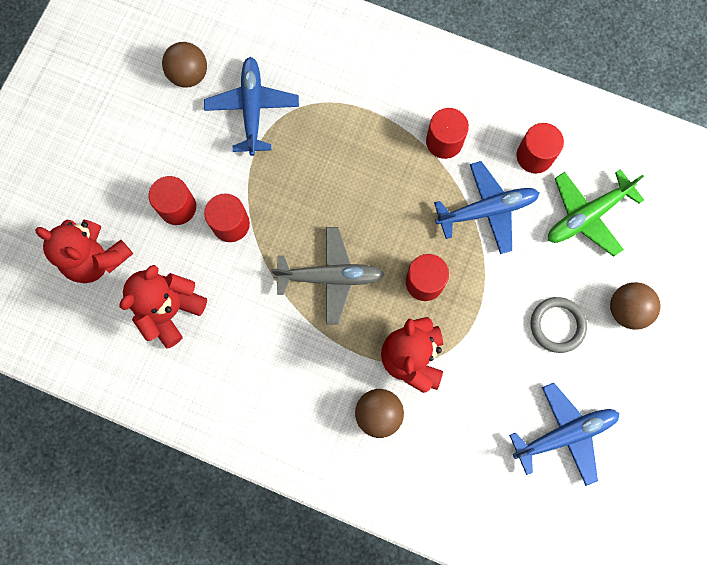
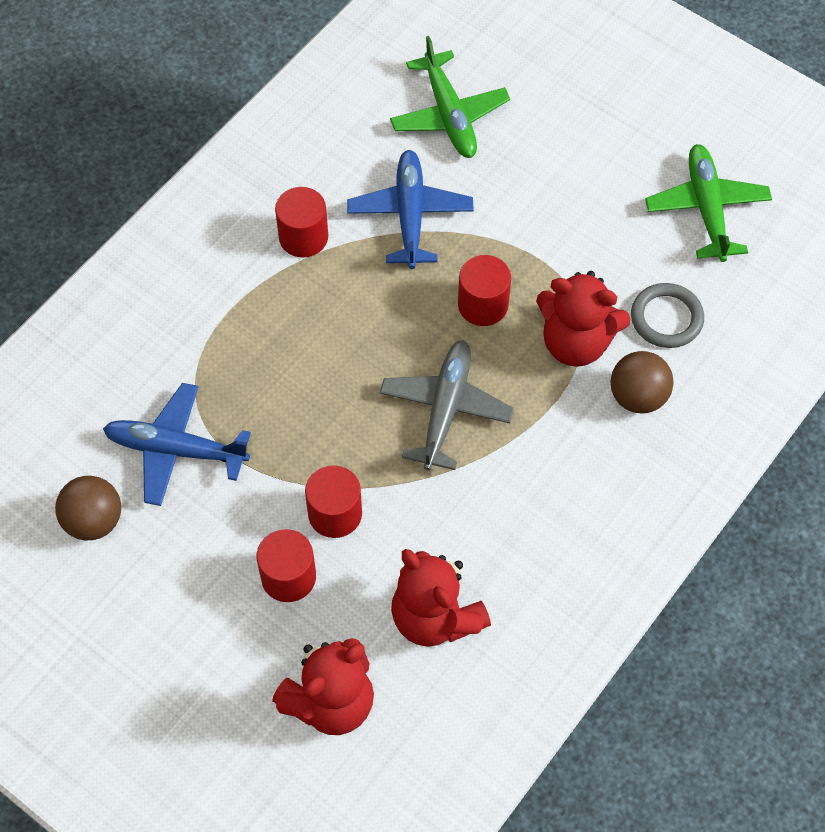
camera: 75 degrees left, 15 degrees down
(534, 156) = (356, 147): red cylinder -> none
(557, 325) = (575, 181): grey ring -> grey ring (666, 318)
(564, 434) = (707, 209): blue plane -> green plane
(626, 310) = (575, 108): brown ball -> none

